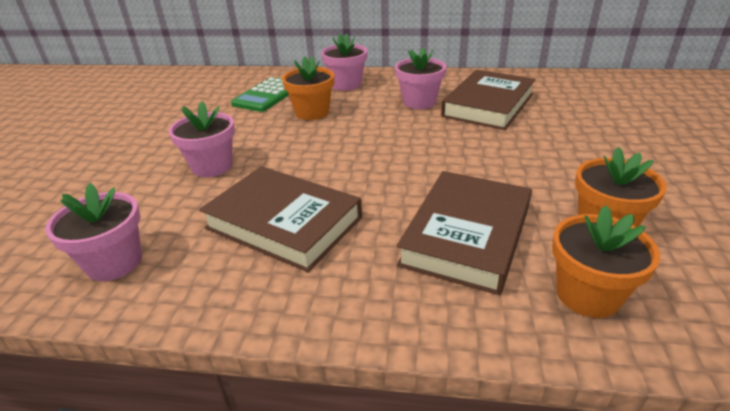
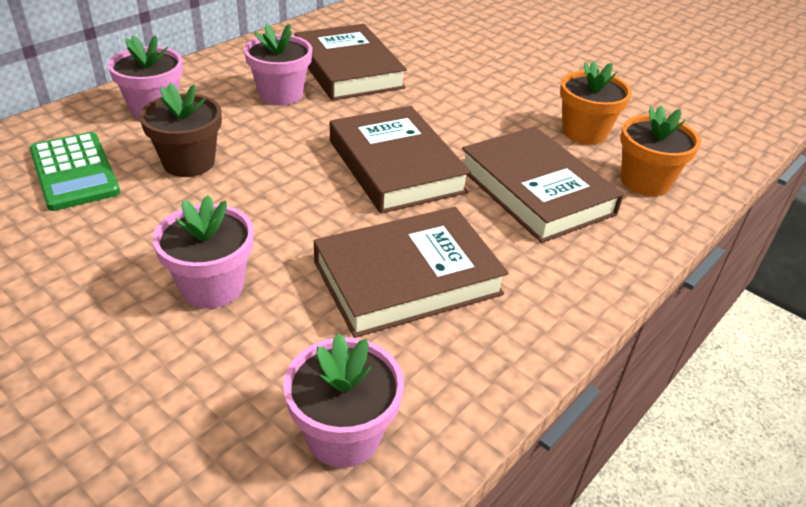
camera: 60 degrees left, 5 degrees up
(312, 112) = (189, 162): orange flower pot -> brown flower pot
(403, 167) = (395, 166): none -> brown book

